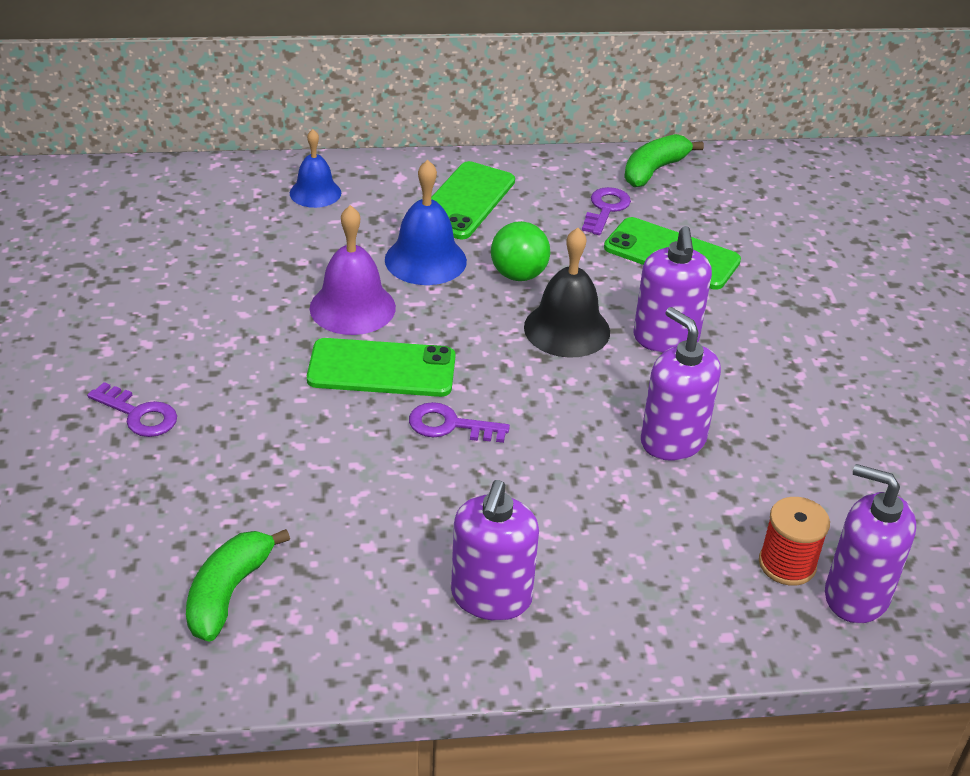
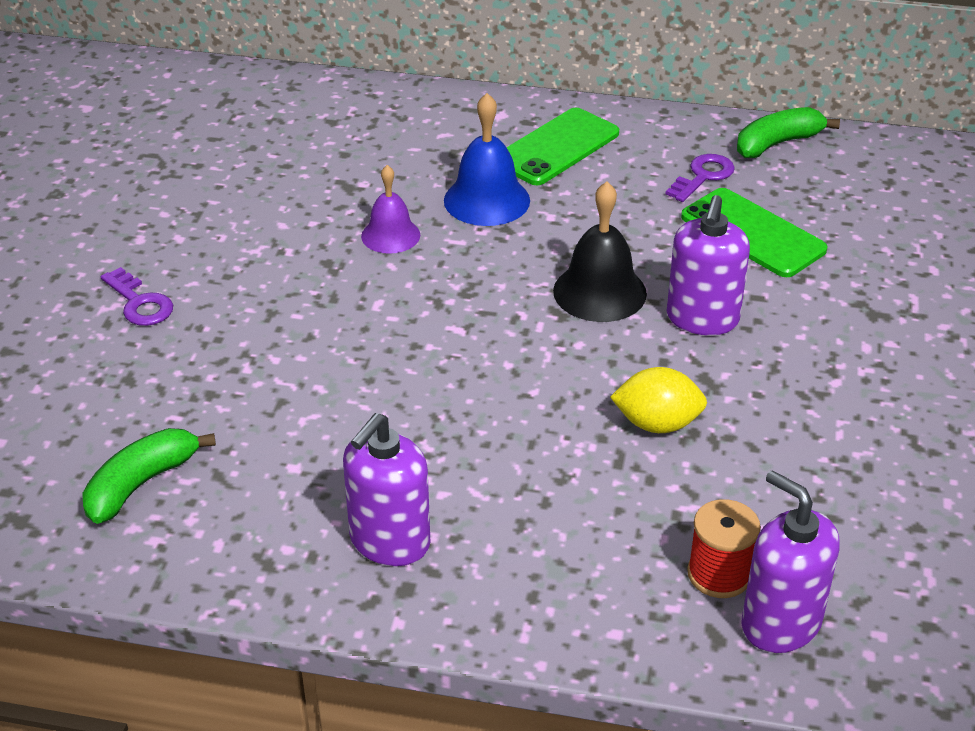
camera: 20 degrees right, 0 degrees up
(315, 193) = (408, 118): blue bell -> none
(352, 307) = (390, 235): purple bell -> purple bell, size x0.66
(382, 368) = (390, 299): green phone -> none
(450, 425) = (431, 366): purple key -> none
(518, 275) = (576, 229): green ball -> none
(672, 440) = (657, 424): purple soap dispenser -> yellow lemon

